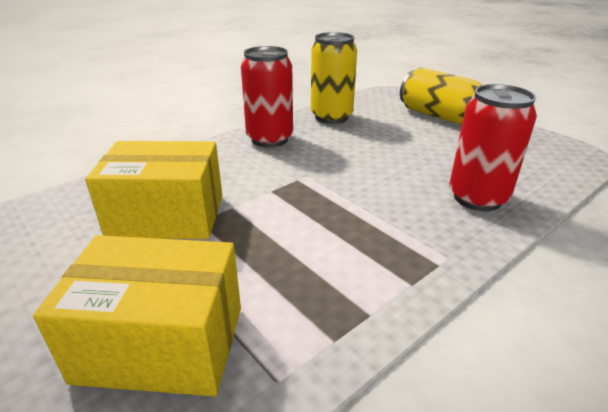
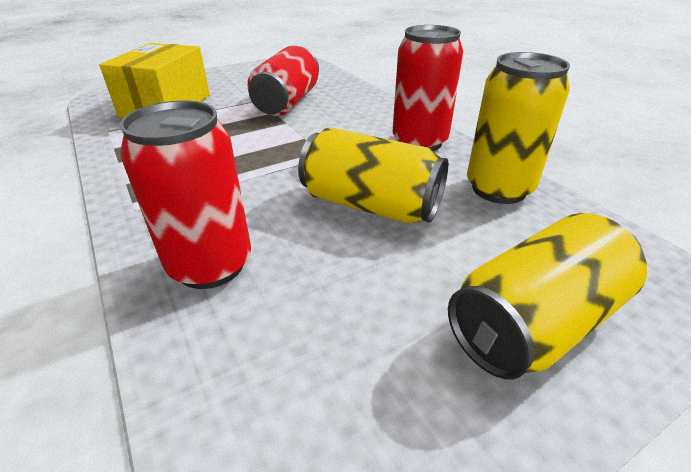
camera: 100 degrees right, 5 degrees up
(167, 216) = (287, 102): yellow box -> red can
(372, 152) = (370, 205): none -> yellow can

